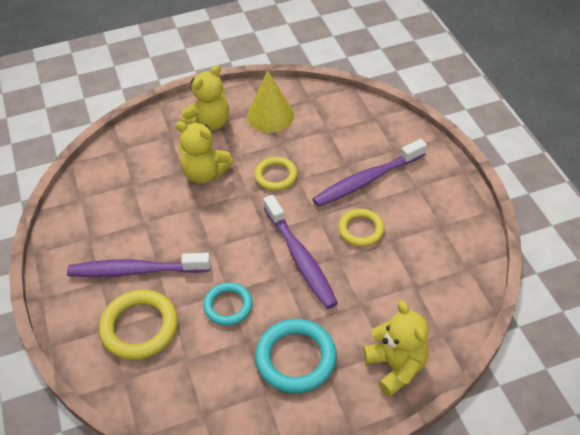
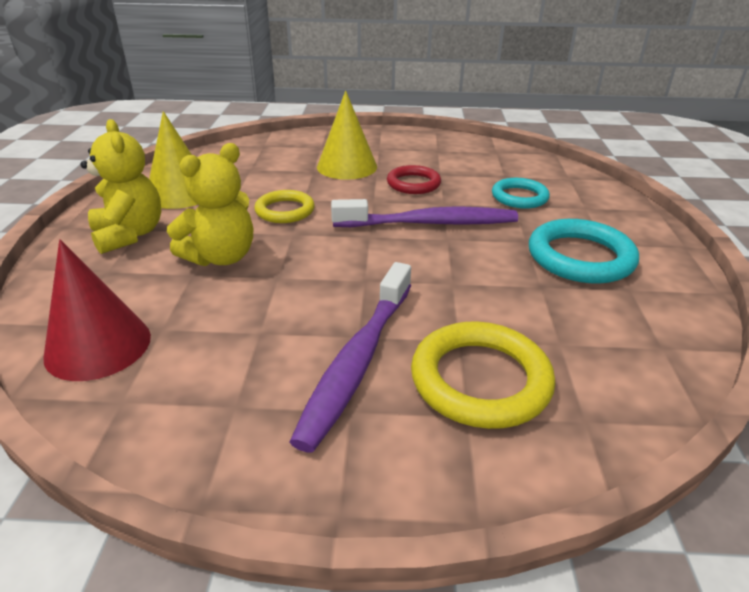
camera: 70 degrees left, 15 degrees down
(111, 169) = (98, 346): none -> red cone
(228, 306) = (477, 287): turquoise ring -> turquoise ring (519, 197)
(361, 229) = (413, 183): yellow ring -> red ring
(367, 180) = (347, 166): purple toothbrush -> yellow cone
(396, 366) = (605, 206): yellow teddy bear -> none

